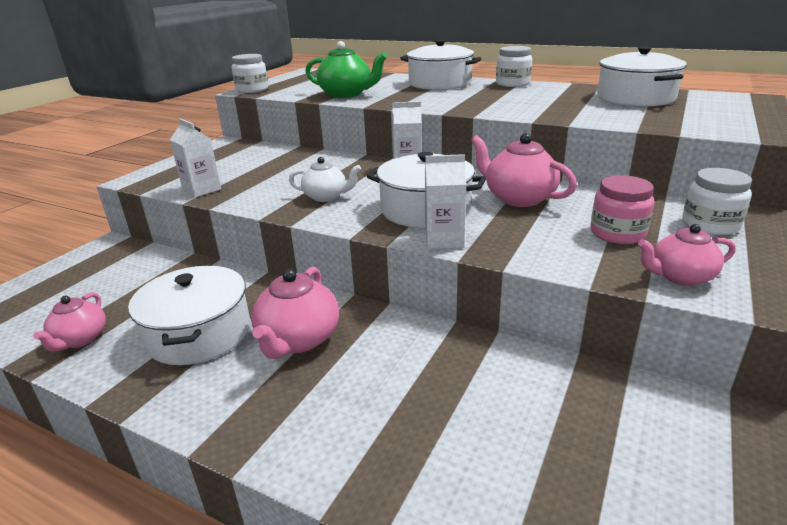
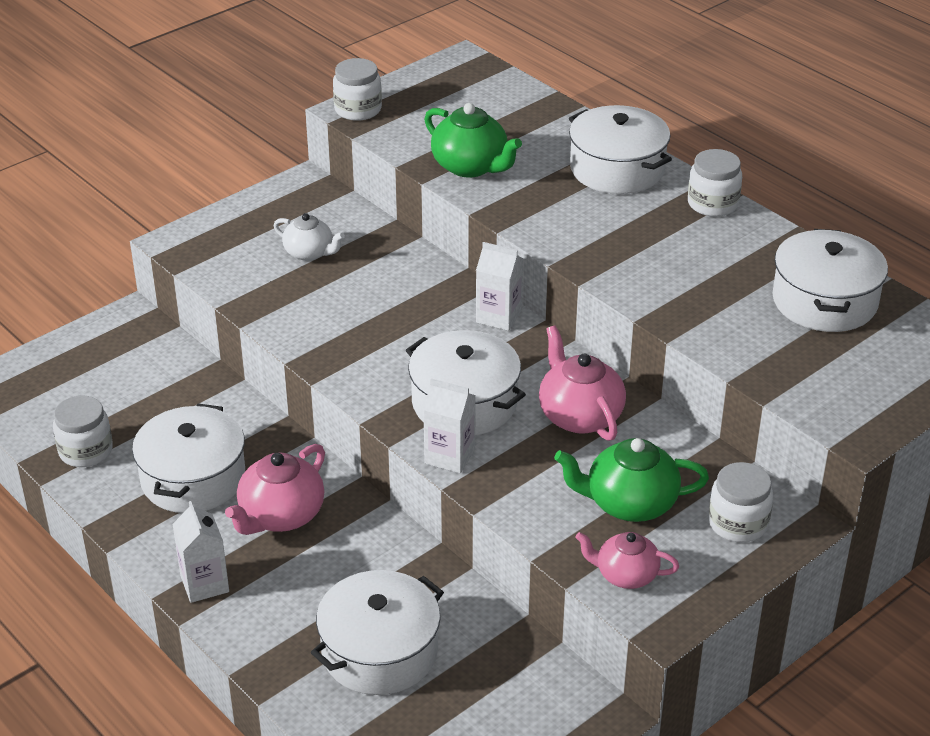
camera: 20 degrees right, 10 degrees up
(80, 339) = (86, 451): pink teapot -> white jar
(202, 190) = (243, 287): white carton -> white carton (204, 584)
(326, 197) = (372, 345): white teapot -> white teapot (309, 253)
(475, 431) = (379, 651): none -> white pot
(617, 233) = (629, 503): pink jar -> green teapot

